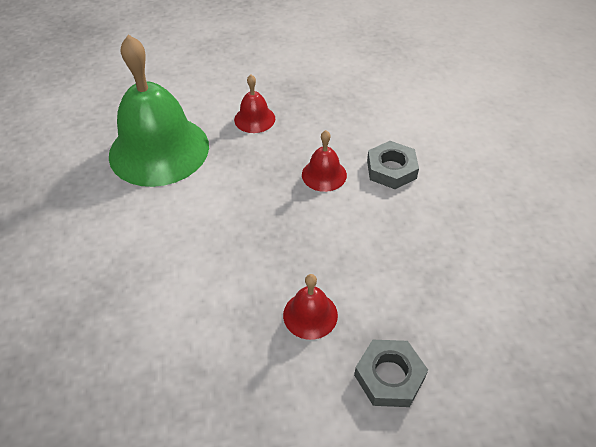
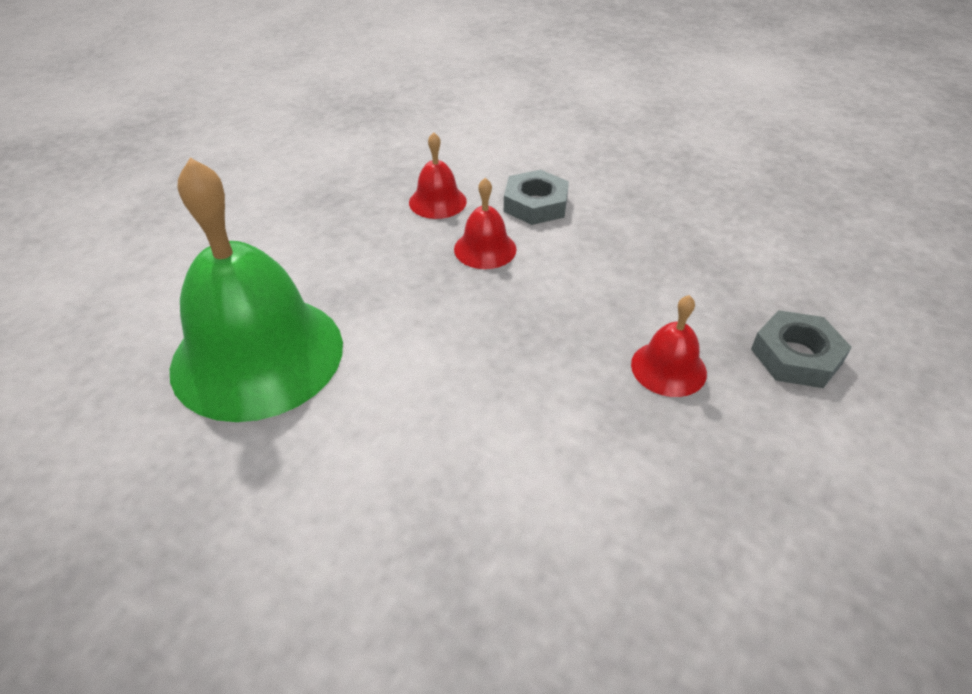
camera: 50 degrees left, 5 degrees down
(254, 119) = (329, 249): red bell -> red bell (437, 201)

